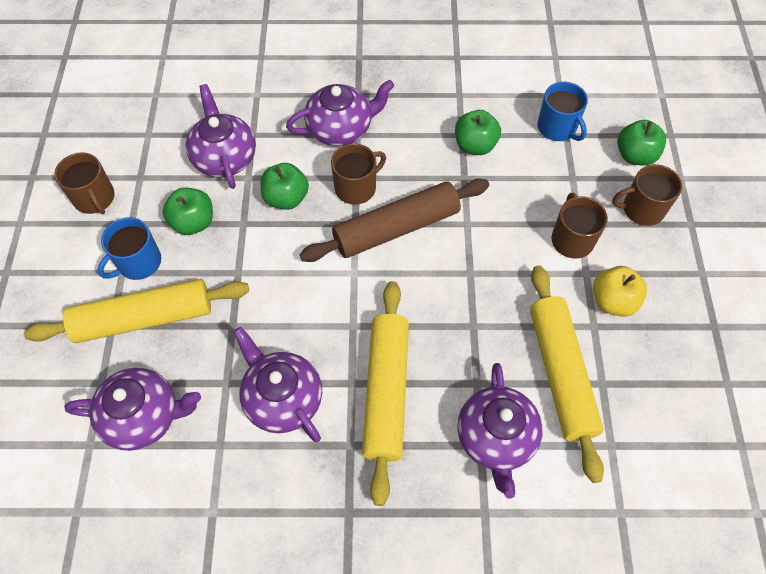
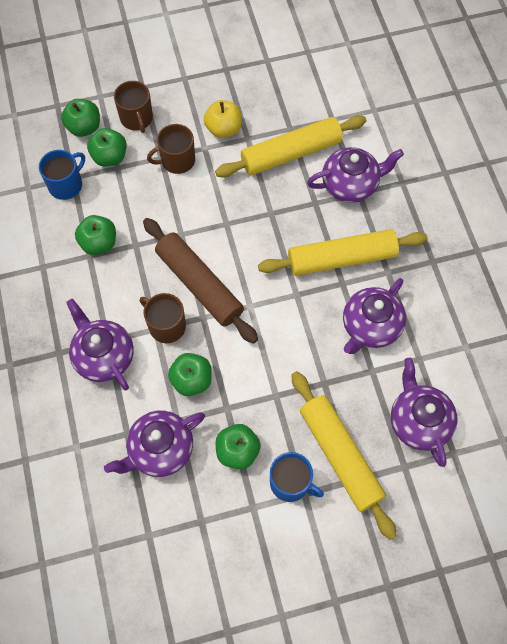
camera: 105 degrees left, 5 degrees up
(95, 198) = (236, 554): brown mug -> none
(588, 173) = (110, 157): none -> green apple

